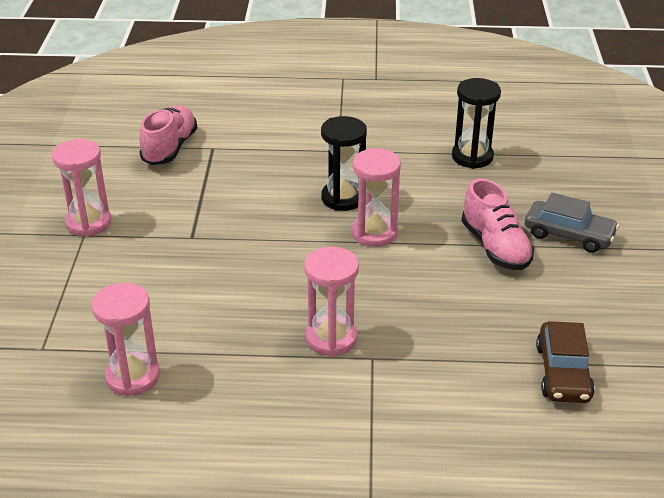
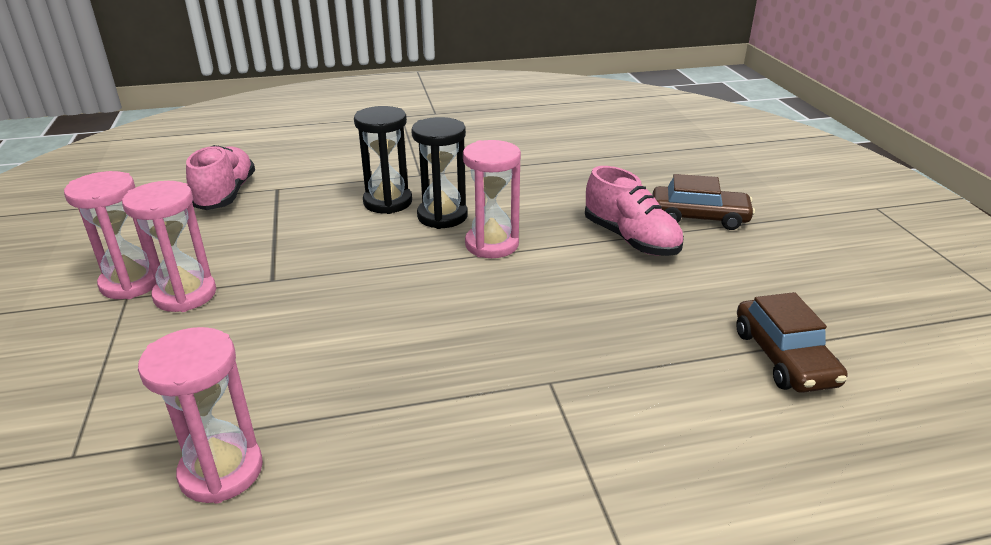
camera: 15 degrees left, 5 degrees down
(331, 338) = (488, 367): pink hourglass -> pink hourglass (185, 295)
(472, 157) = (562, 163): black hourglass -> black hourglass (388, 202)
(569, 235) = (699, 217): grey car -> brown car

